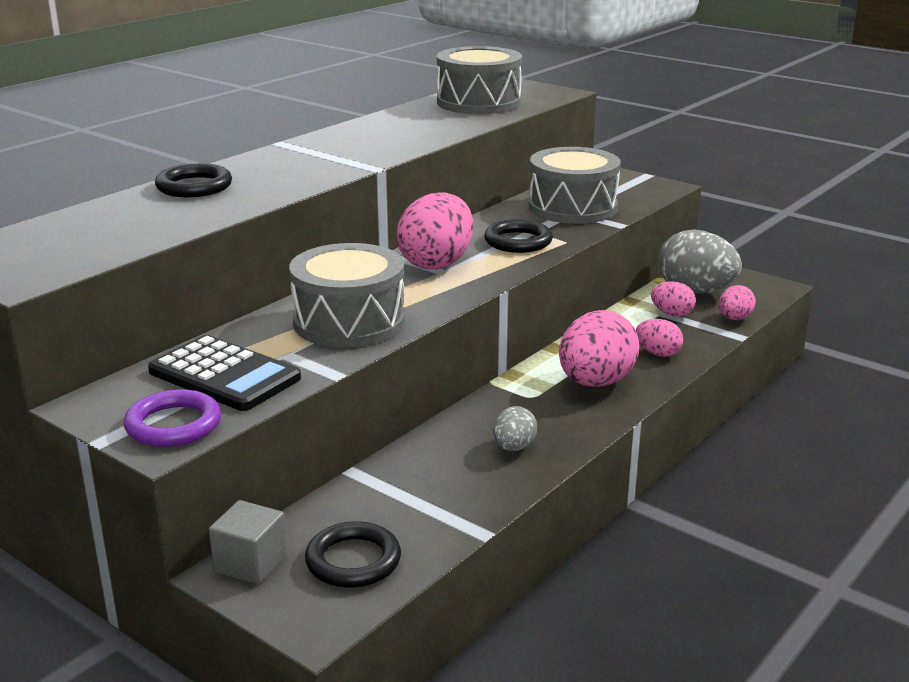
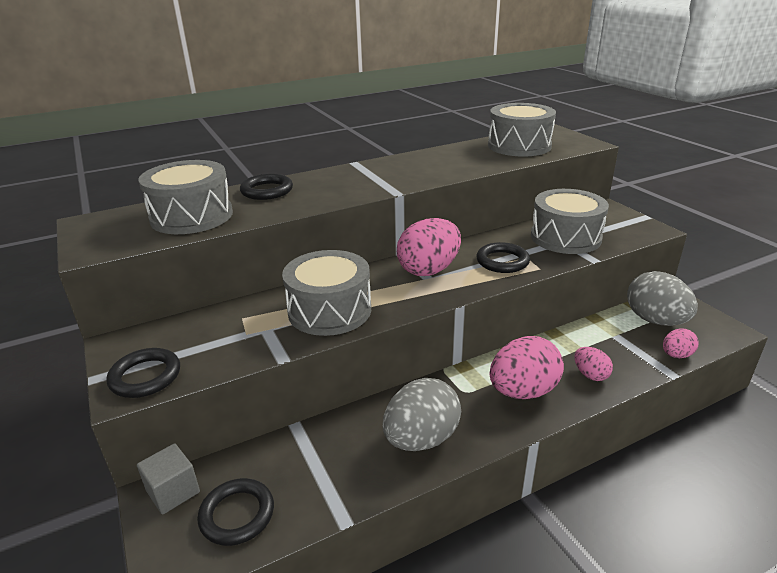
camera: 25 degrees right, 5 degrees up
(122, 226) = (192, 216): none -> grey drum
(173, 425) = (145, 376): purple ring -> black ring
(224, 375) = (213, 339): black calculator -> none
(514, 447) = (421, 439): grey egg -> grey egg, size x1.93
(672, 314) = (623, 338): pink egg -> none

